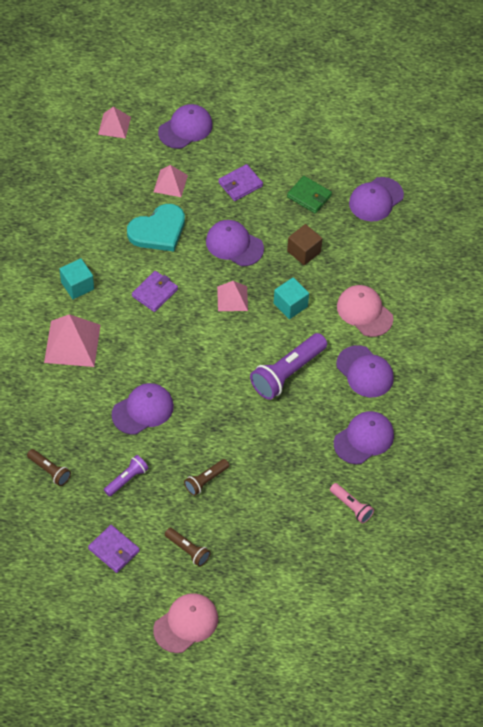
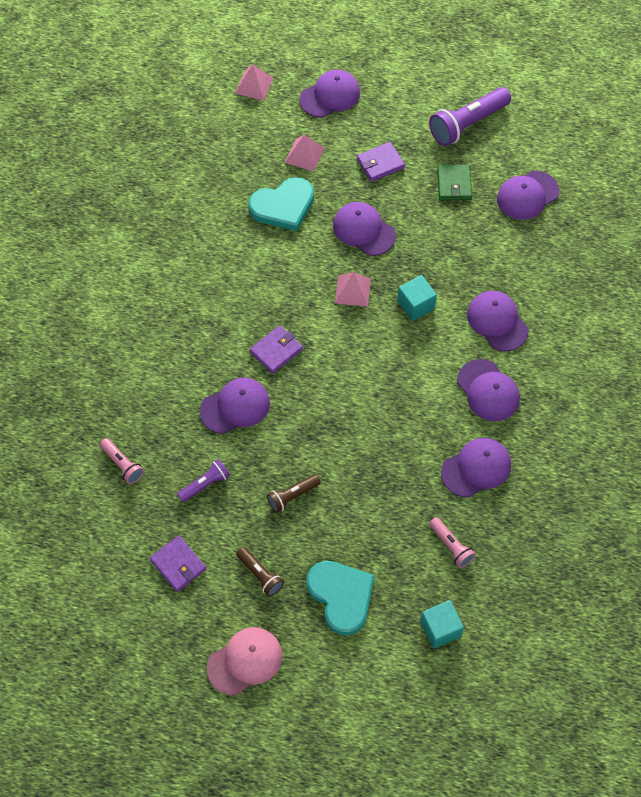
camera: 10 degrees right, 5 degrees up
(49, 471) = (122, 464): brown flashlight -> pink flashlight
(72, 343) = (170, 323): pink pyramid -> none
(77, 286) = (186, 258): turquoise cube -> turquoise cube (440, 629)
(155, 293) = (269, 275): purple wallet -> purple wallet (276, 351)
(262, 560) = (341, 596): none -> turquoise heart
(287, 373) = (401, 382): purple flashlight -> purple flashlight (467, 124)
(304, 252) = (439, 246): brown cube -> none
(309, 196) = (454, 184): green wallet -> green wallet turned 45 degrees clockwise
(364, 312) = (497, 322): pink cap -> purple cap

